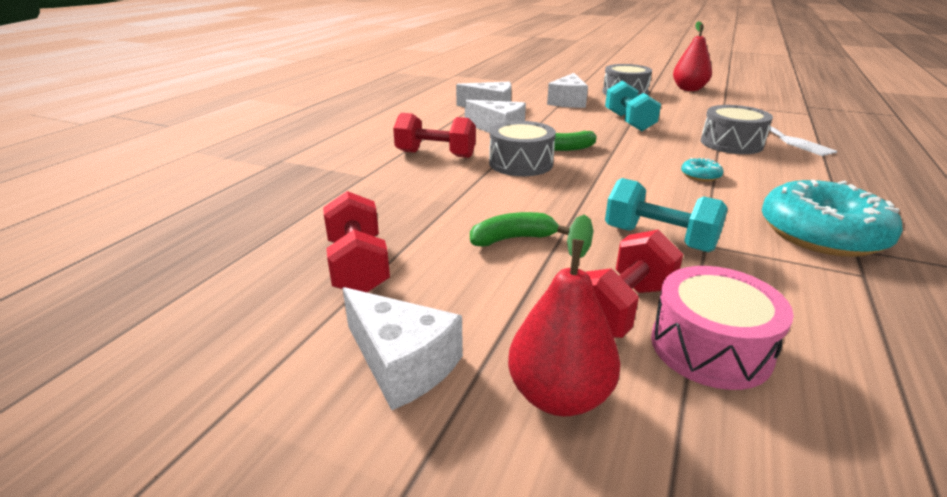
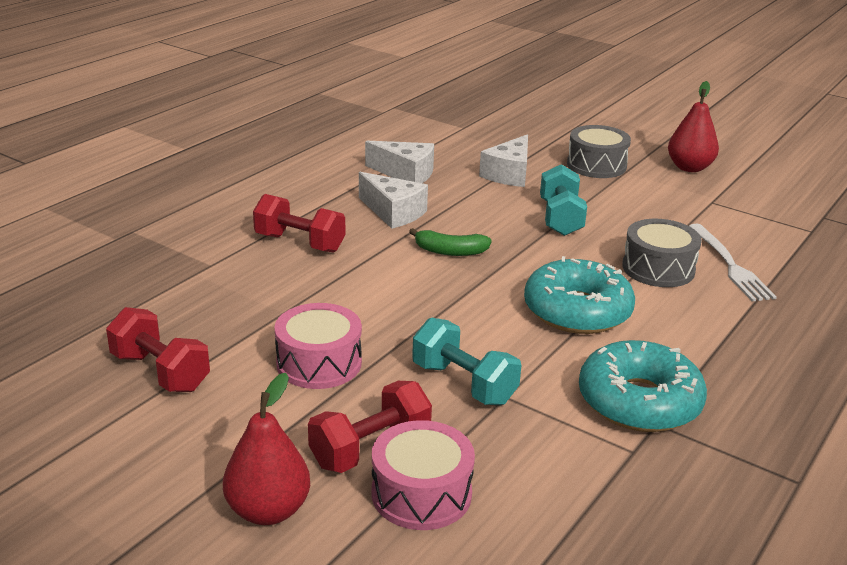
camera: 10 degrees right, 0 degrees up
(358, 266) = (160, 372): red dumbbell -> red dumbbell turned 45 degrees counterclockwise
(402, 363) = (160, 466): white cheese -> none
(513, 239) = (319, 363): green banana -> pink drum
(520, 163) = (386, 268): grey drum -> none
(700, 175) = (577, 311): turquoise donut -> turquoise donut, size x2.43

